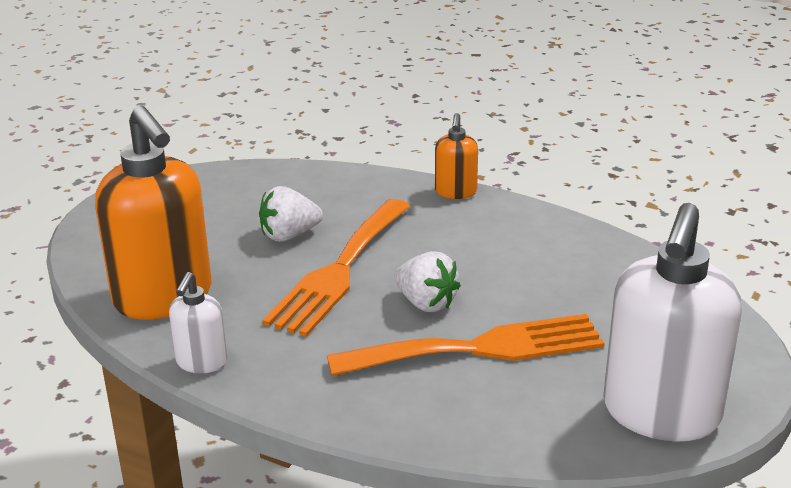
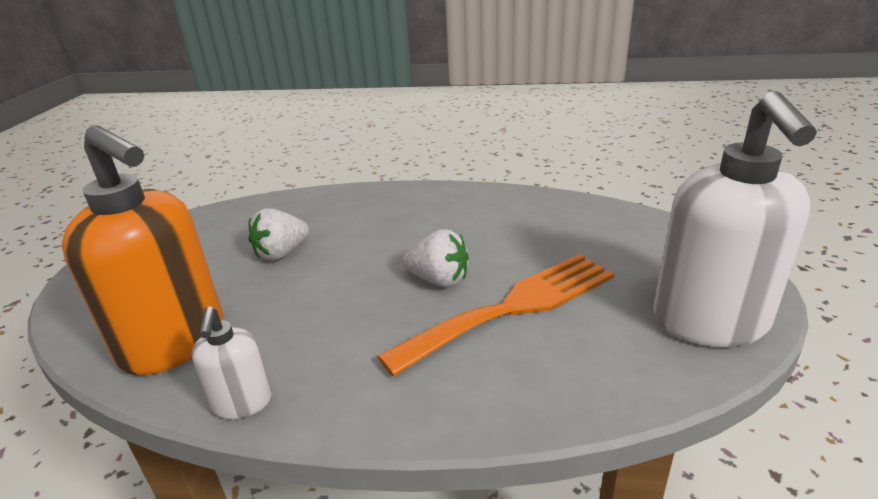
camera: 20 degrees left, 0 degrees up
(339, 271) = (344, 272): orange fork -> none
(455, 192) = (406, 189): orange soap dispenser -> none

